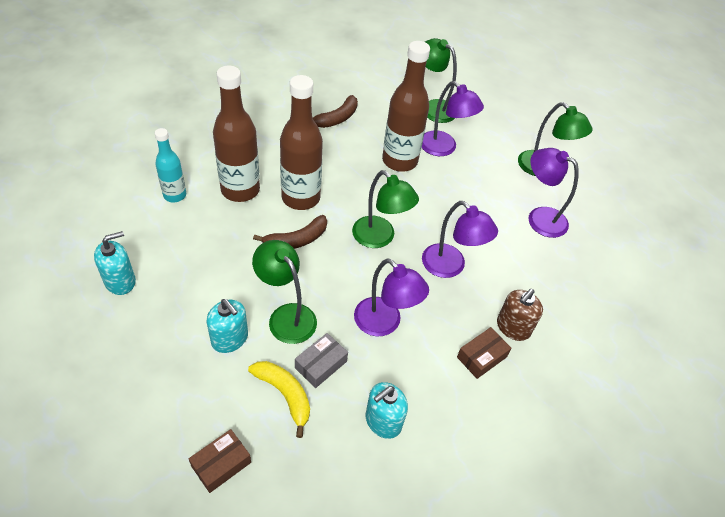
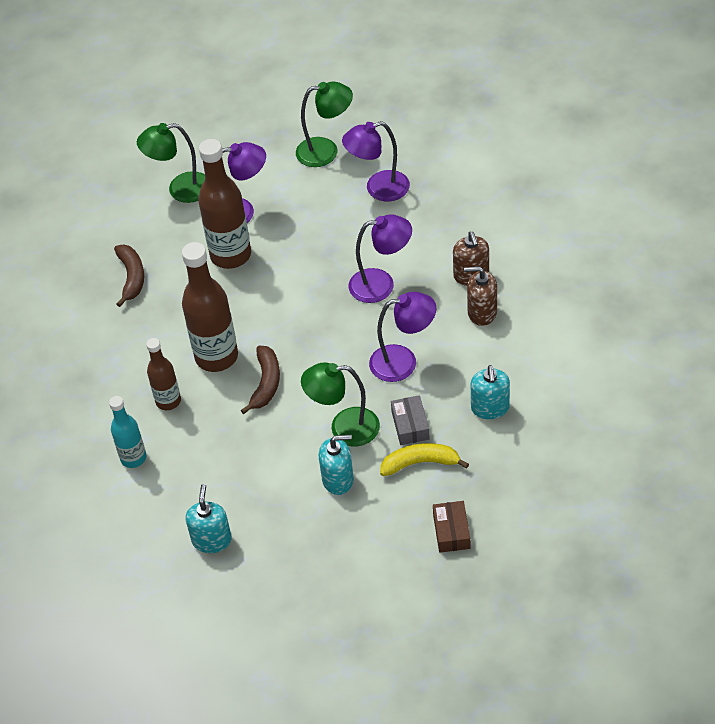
camera: 45 degrees left, 0 degrees up
(240, 190) = (168, 401): brown bottle -> brown bottle, size x0.58
(379, 238) = (311, 319): green lamp -> none
(481, 357) = (482, 312): brown box -> brown soap dispenser

